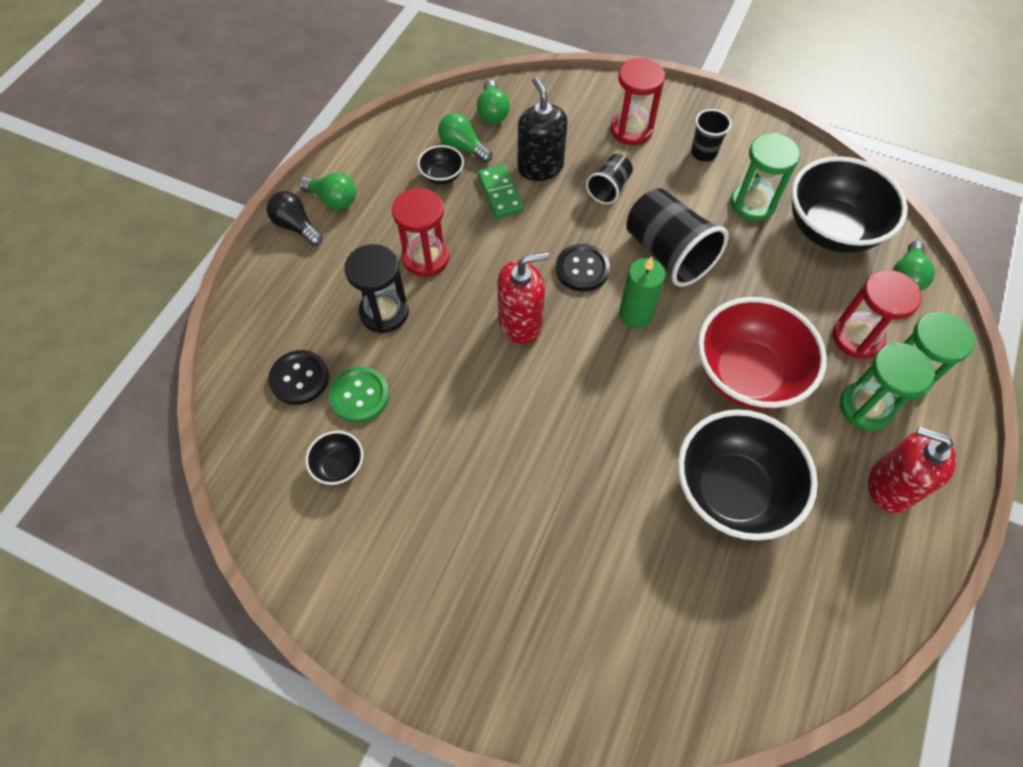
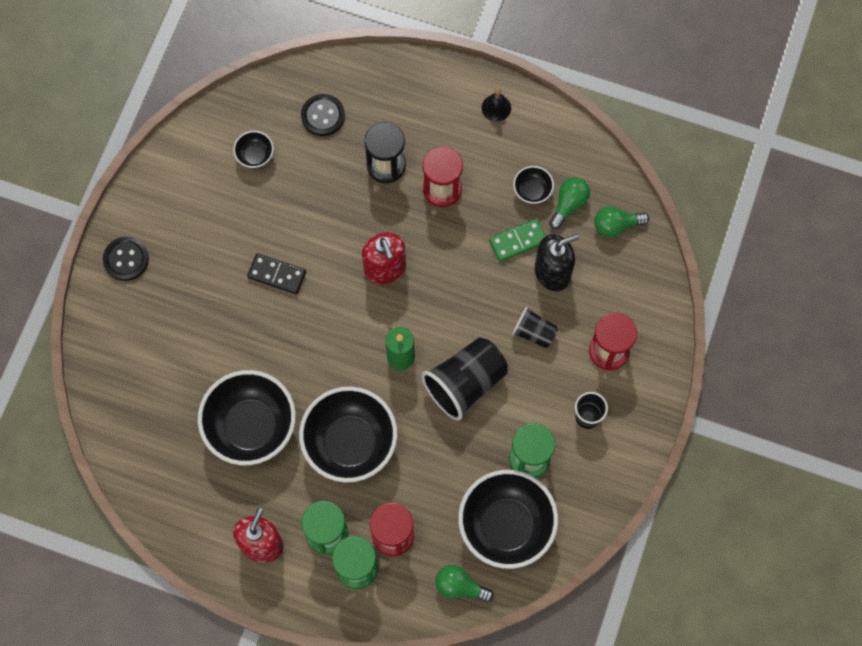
camera: 85 degrees right, 10 degrees up
(296, 226) = (465, 85): black light bulb -> none
(333, 199) = (496, 108): green light bulb -> black bell
(359, 396) = (311, 160): green button -> none
(517, 447) = (277, 274): none -> black domino
(582, 269) = (442, 313): black button -> black button (126, 259)
(746, 375) = (350, 443): red bowl -> black bowl

